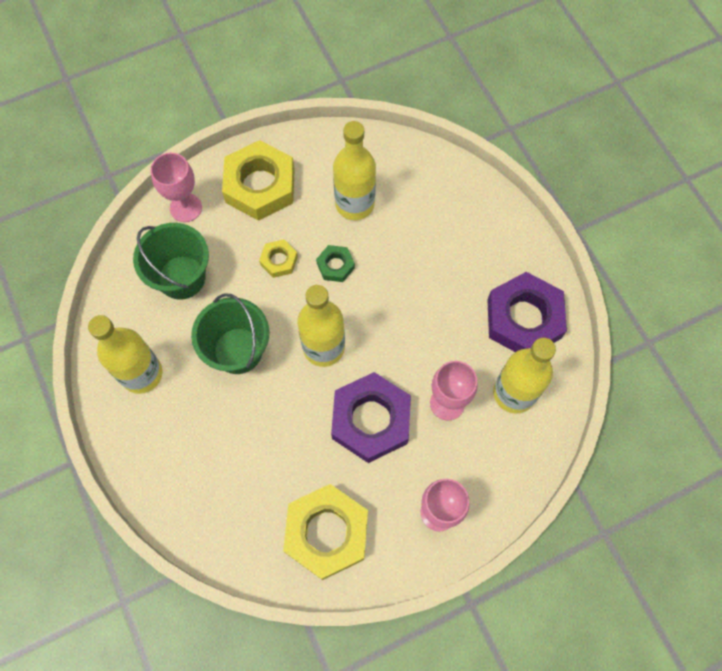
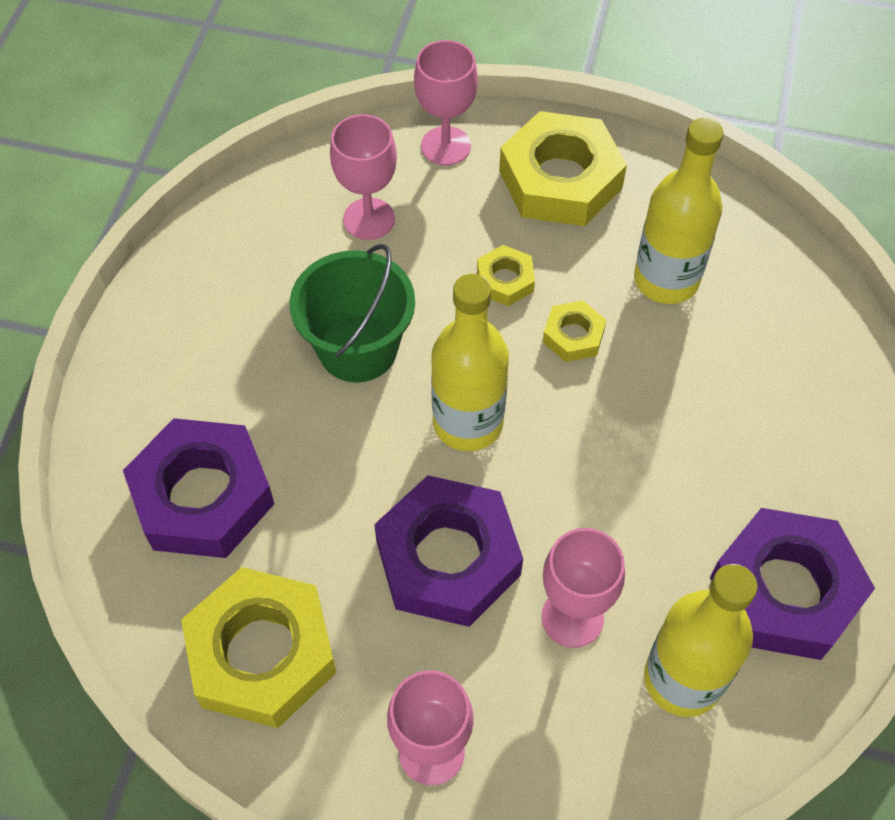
camera: 40 degrees right, 10 degrees down
(142, 374) = (222, 293): yellow bottle -> none
(182, 277) = (369, 219): green bucket -> pink goblet
(230, 484) = (203, 496): none -> purple nut
(335, 265) = (573, 336): green nut -> yellow nut

